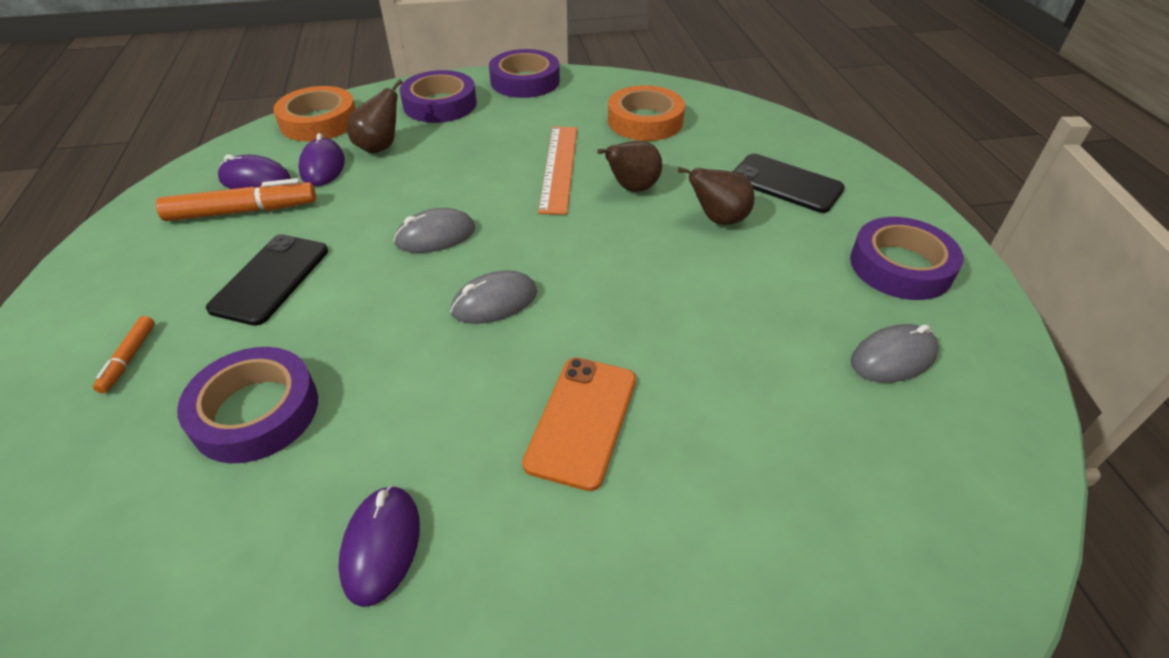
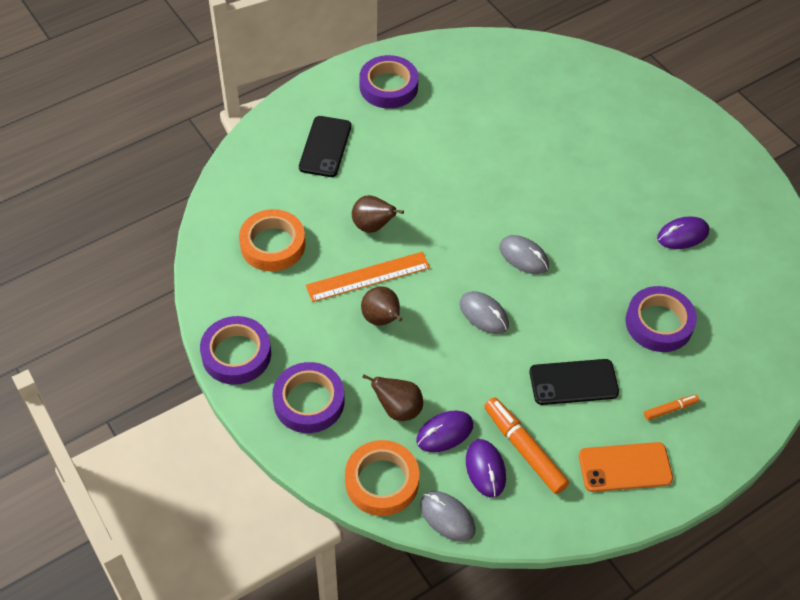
camera: 115 degrees left, 10 degrees up
(582, 421) = (578, 190): orange phone -> orange phone (625, 467)
(718, 219) = (385, 173): brown pear -> brown pear (382, 319)
(893, 358) = (467, 86): grey mouse -> grey mouse (447, 517)

